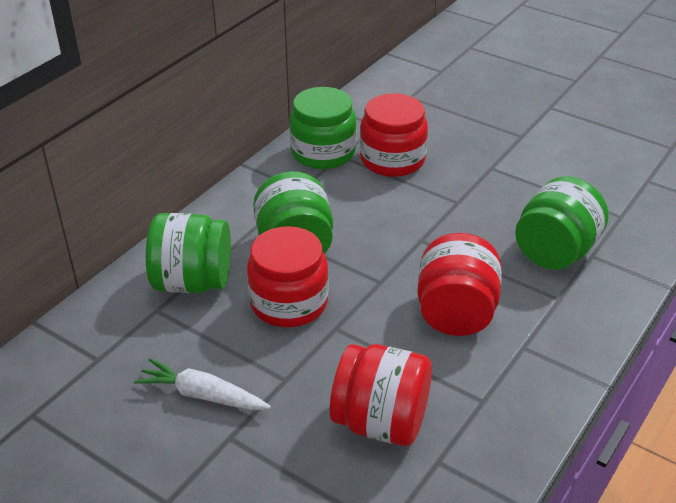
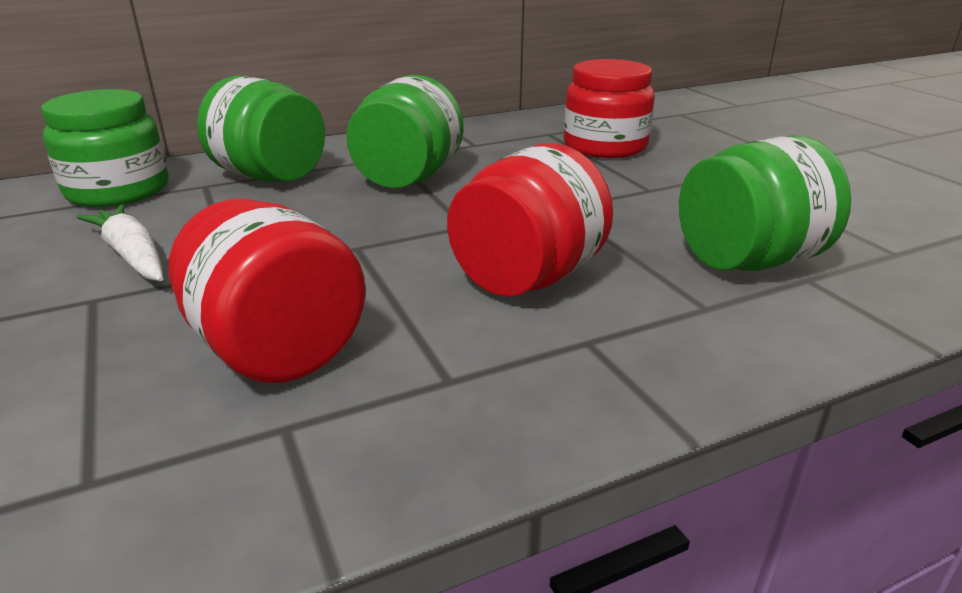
camera: 30 degrees right, 10 degrees down
(289, 303) = (338, 214): red jar -> none
(323, 152) = (532, 128): green jar -> green jar (118, 190)

